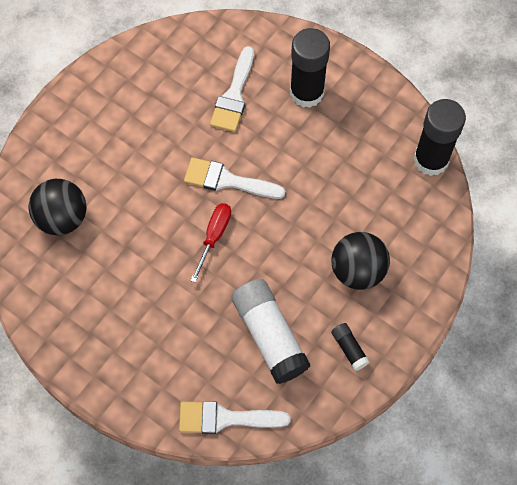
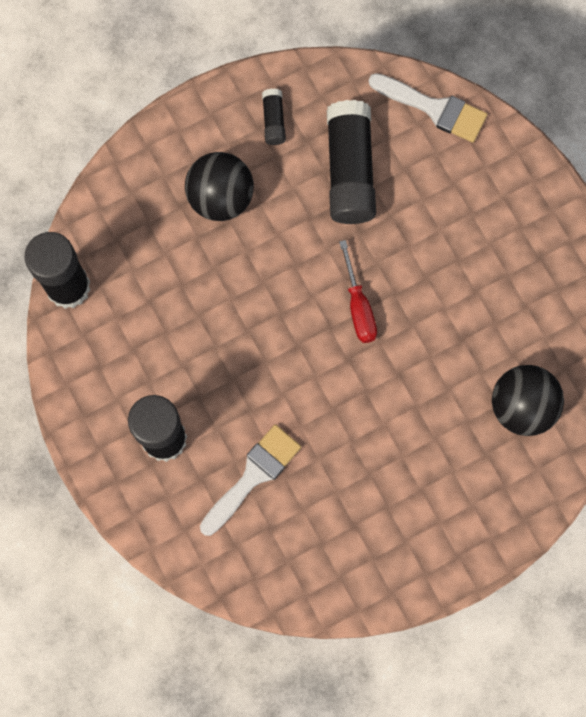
camera: 155 degrees left, 10 degrees up
(214, 236) = (358, 306): red screwdriver -> red screwdriver turned 60 degrees counterclockwise
(227, 180) = (312, 367): white brush -> none
(269, 336) = (350, 170): white glue stick -> black glue stick

